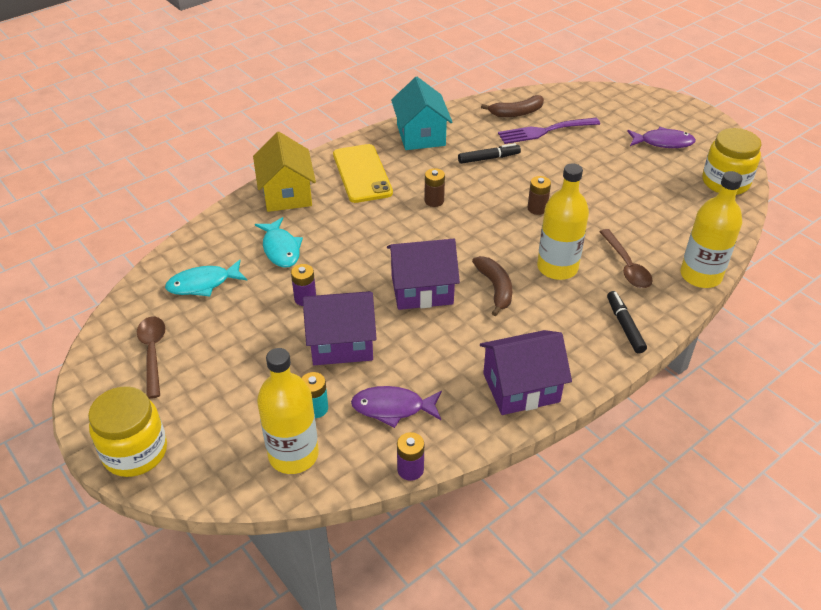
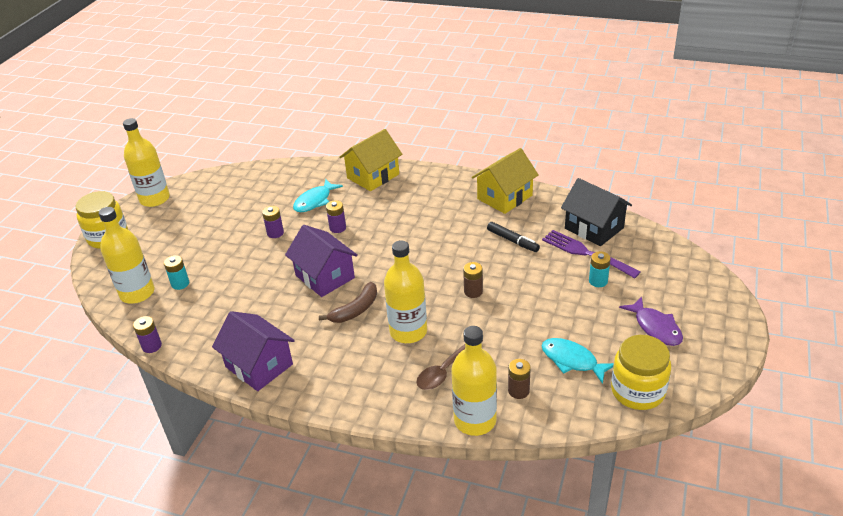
camera: 60 degrees right, 5 degrees down
(103, 379) = (154, 199): none -> yellow bottle
(153, 353) = (186, 204): brown spoon -> none
(203, 284) = (257, 190): turquoise fish -> turquoise fish (572, 360)
(341, 343) = (245, 267): purple house -> none
(349, 251) = (337, 228): none -> purple battery
(362, 174) = (427, 194): yellow phone -> none
(392, 408) = (200, 315): purple fish -> none
(421, 135) = (504, 197): turquoise house -> yellow house
(434, 201) = (430, 238): brown battery -> brown battery (518, 391)
(516, 113) = (594, 228): brown banana -> black house
(585, 142) = (598, 281): none -> turquoise battery
(624, 326) = (369, 395): black marker -> none

